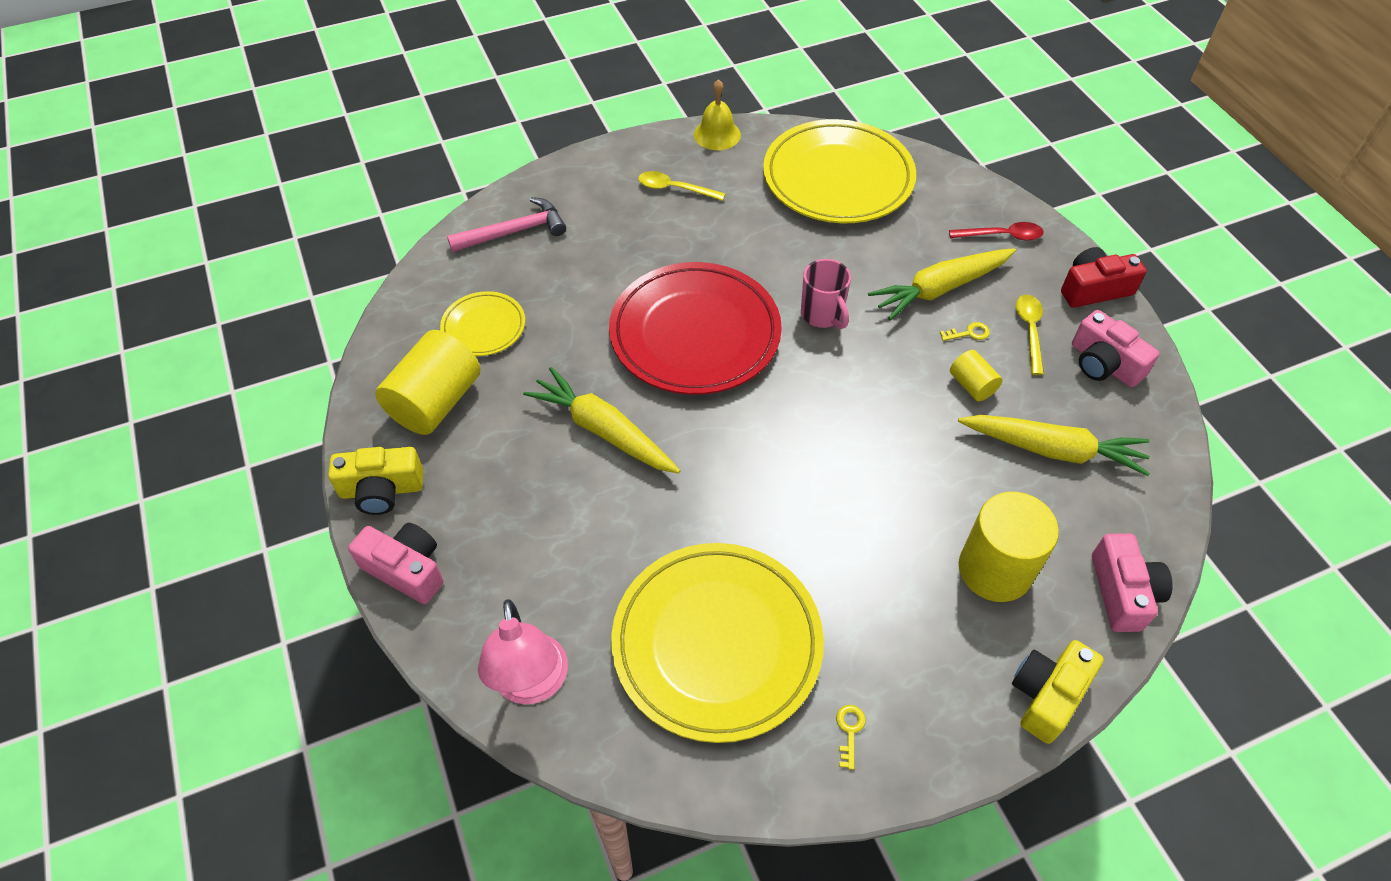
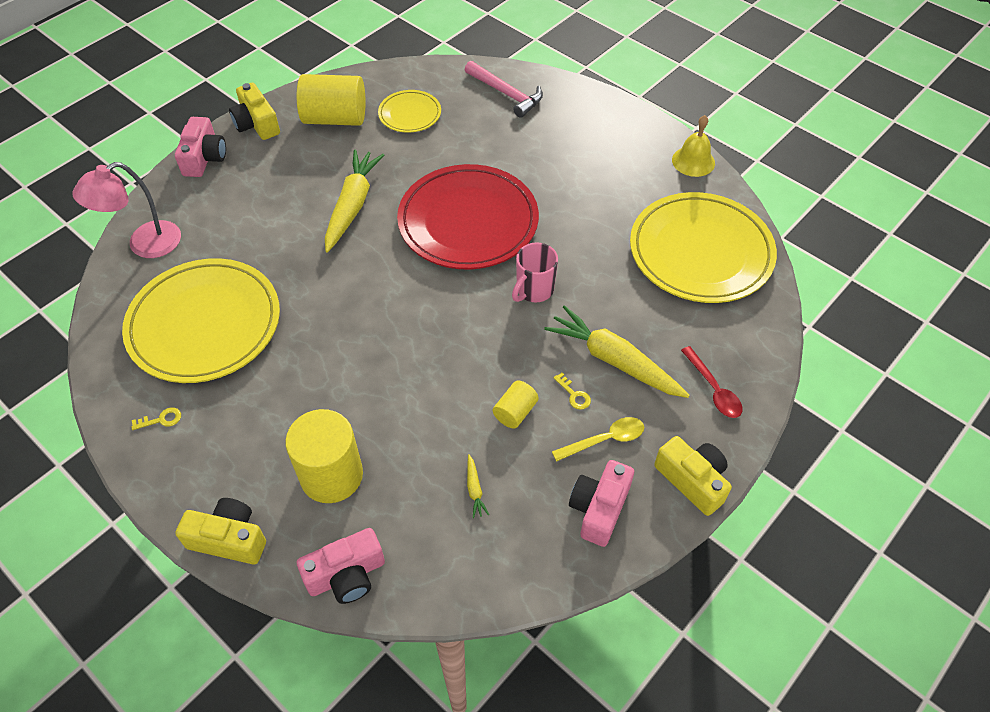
camera: 65 degrees right, 0 degrees up
(674, 189) = (611, 158): yellow spoon -> none
(1053, 450) = (474, 489): yellow carrot -> yellow carrot, size x0.40
(1094, 289) = (692, 480): red camera -> yellow camera

